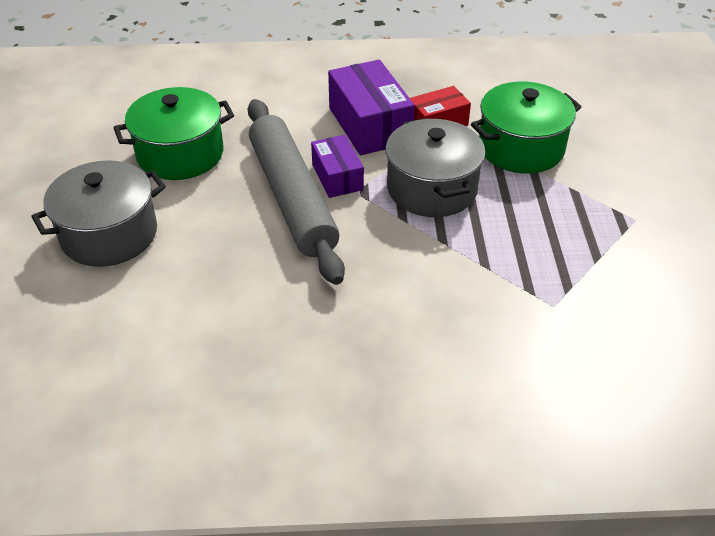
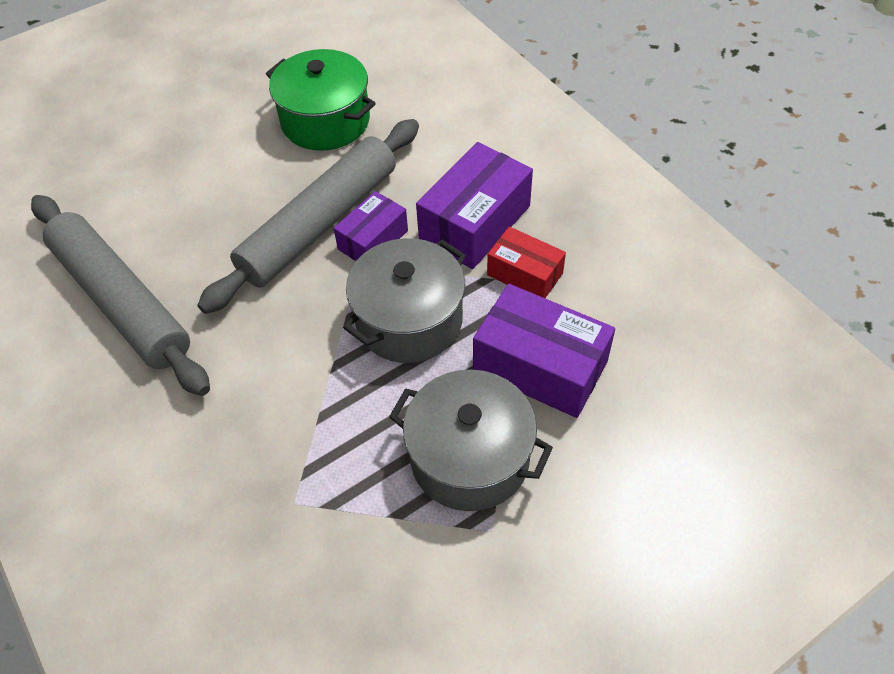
camera: 60 degrees right, 10 degrees up
(109, 234) = (195, 139): grey pot -> grey pot (470, 457)
(261, 344) = (121, 301): none -> grey rolling pin
(521, 148) = (540, 366): green pot -> purple box

